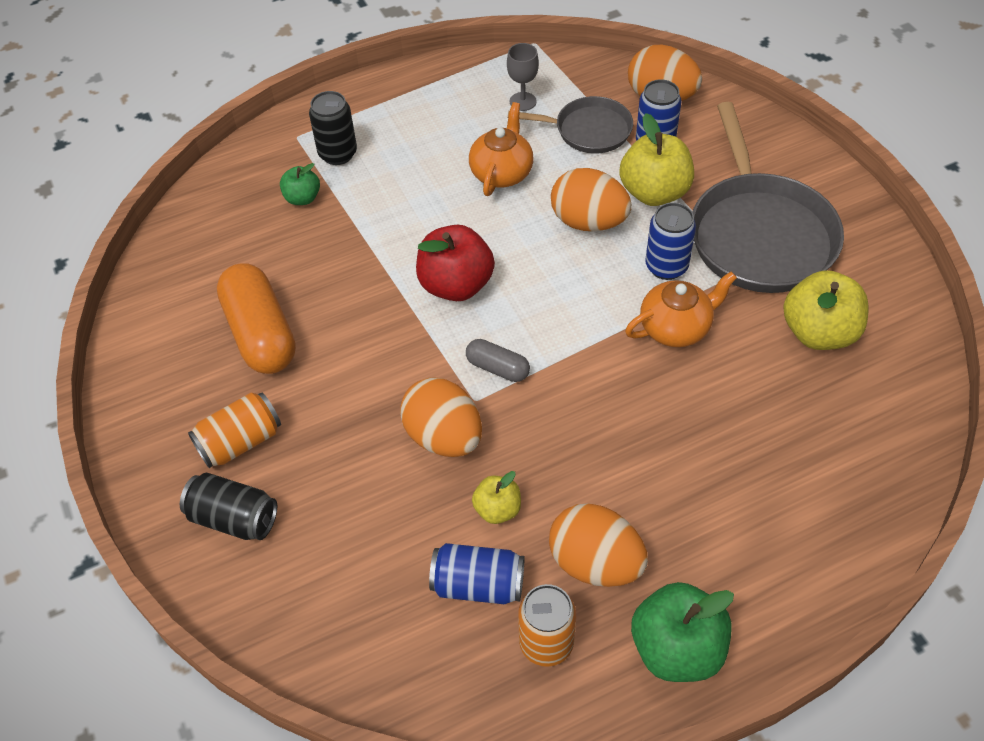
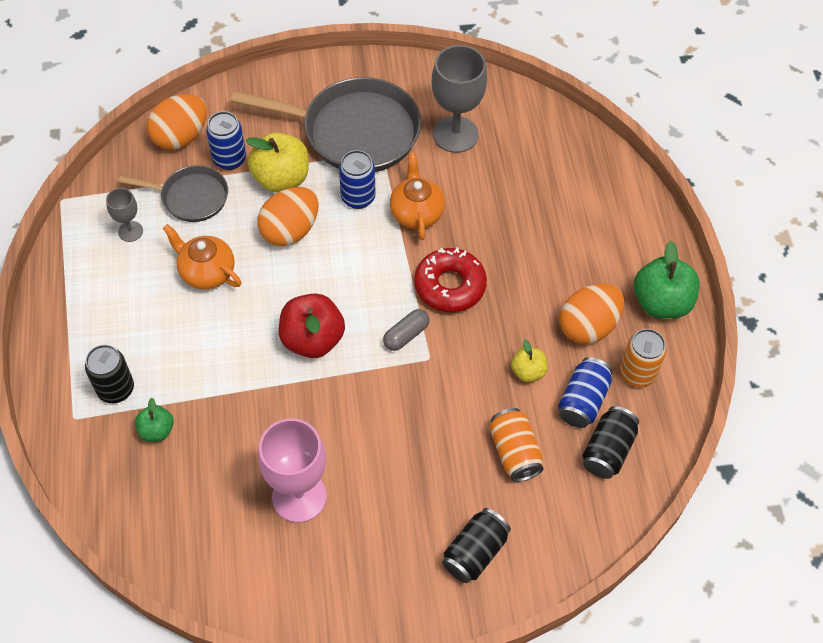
camera: 75 degrees left, 5 degrees up
(240, 442) = (405, 534): orange can -> orange can (514, 452)
(260, 333) = (299, 496): orange capsule -> pink goblet
(414, 633) = (607, 450): none -> black can
(444, 437) = (454, 388): orange egg -> none
(586, 391) = (450, 286): none -> red donut
(588, 130) = (191, 197): grey pan -> grey pan turned 75 degrees clockwise
(818, 332) = (455, 134): yellow apple -> grey goblet

